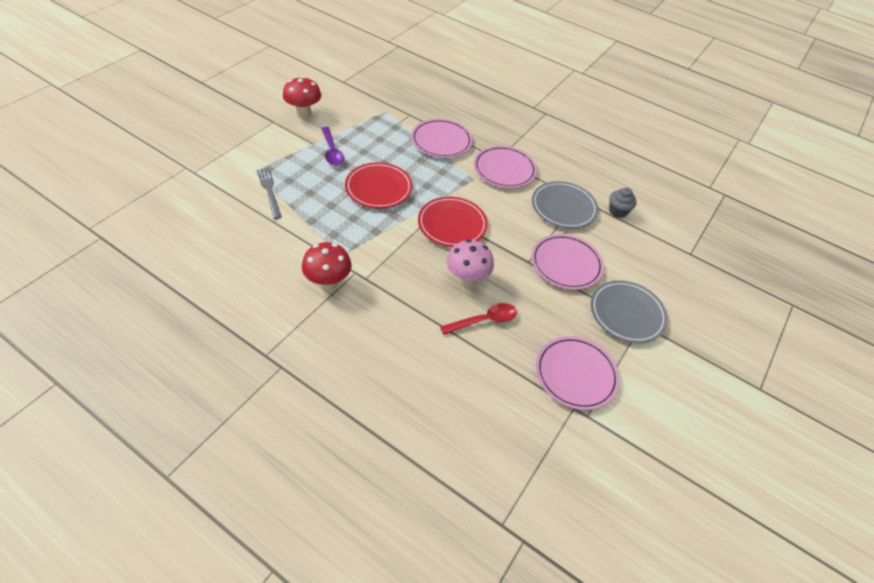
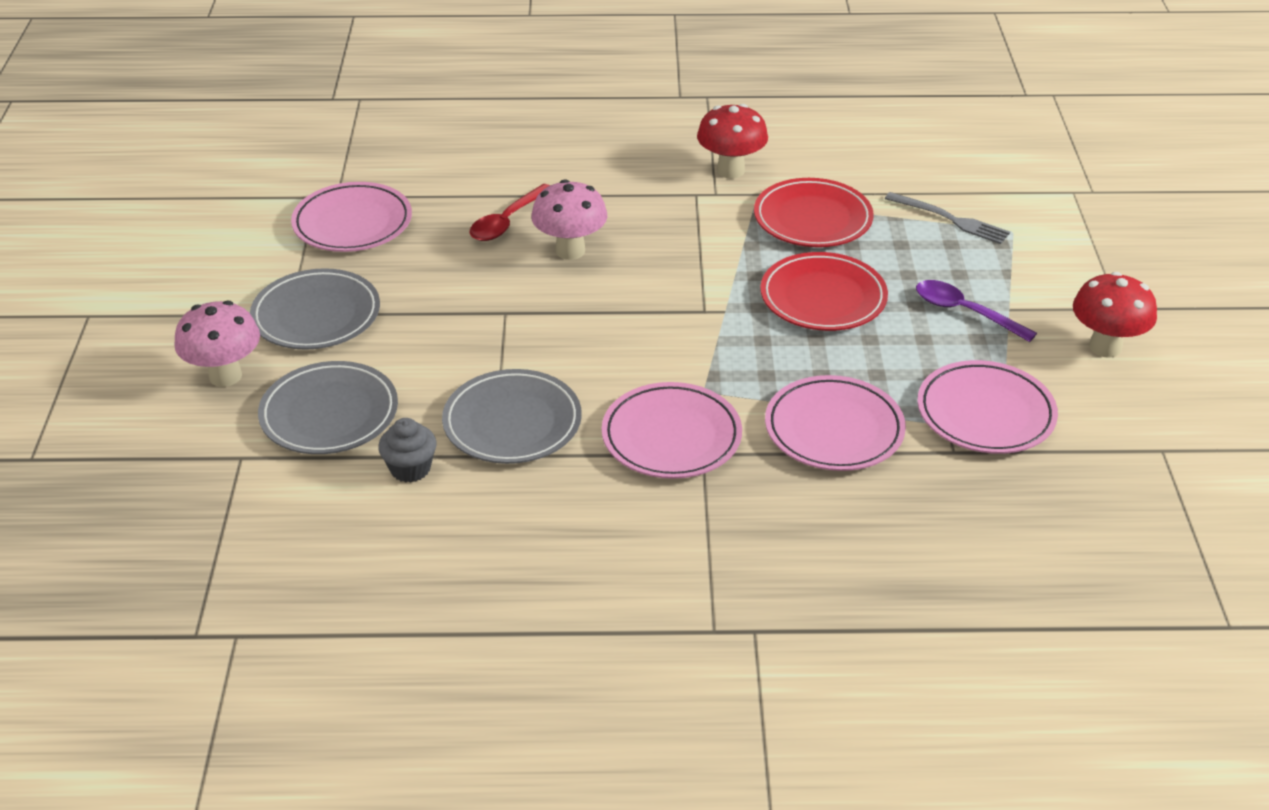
camera: 150 degrees right, 10 degrees down
(452, 224) = (661, 304): red plate -> red plate (812, 219)
(566, 264) = (446, 336): pink plate -> pink plate (985, 413)
(642, 253) = (329, 414): none -> grey plate
(687, 301) = (225, 376): none -> pink mushroom

